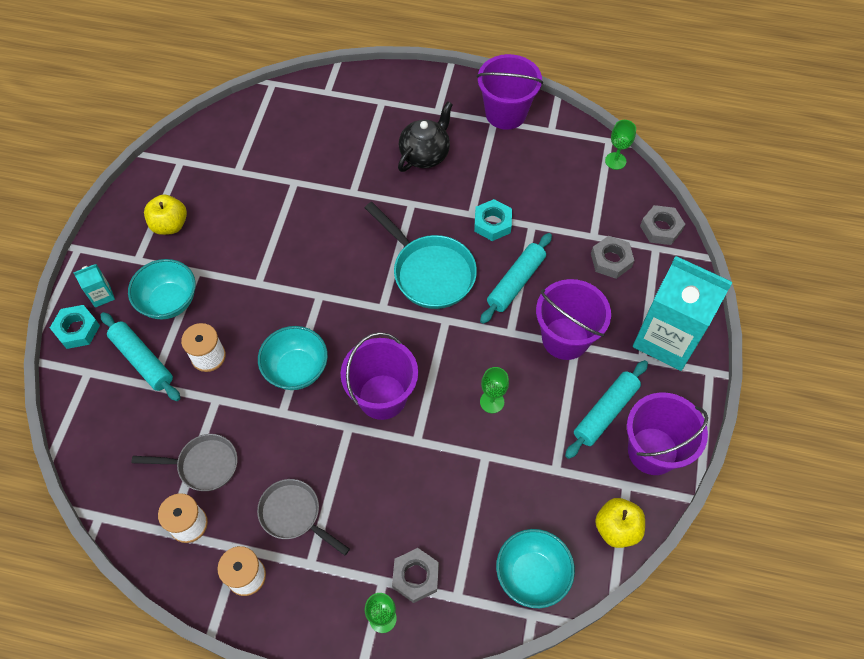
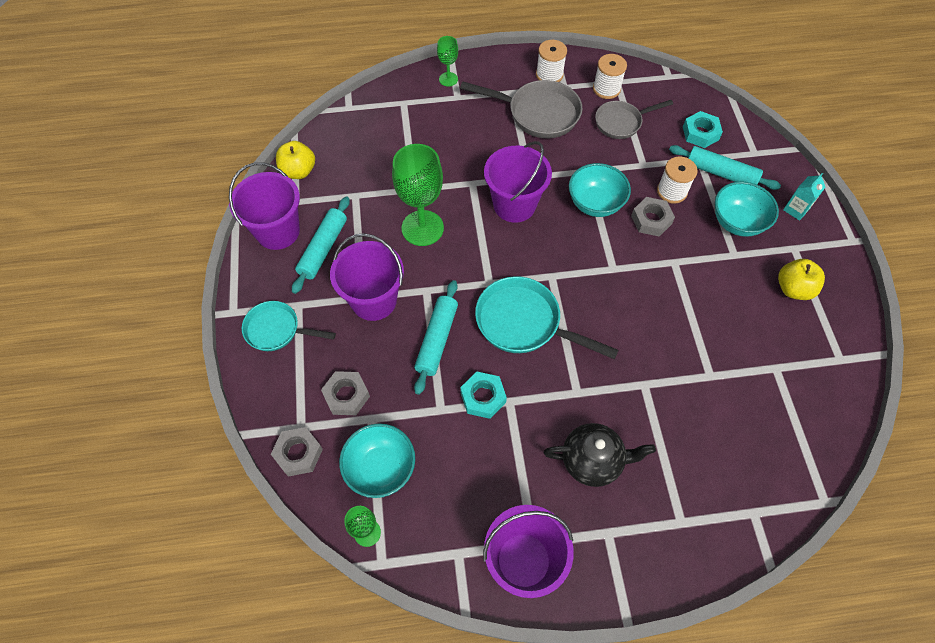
camera: 160 degrees right, 0 degrees up
(77, 329) = (790, 178): turquoise nut -> turquoise nut (700, 133)
(294, 515) = (538, 113): grey pan -> grey pan, size x1.53
(415, 576) = (436, 105): grey nut -> grey nut (651, 220)
(425, 154) = (592, 461): black teapot -> black teapot turned 105 degrees counterclockwise
(492, 402) = (422, 228): green goblet -> green goblet, size x1.96
(532, 574) = (355, 128): turquoise bowl -> turquoise bowl (380, 468)
(666, 338) = (277, 330): turquoise carton -> turquoise pan

